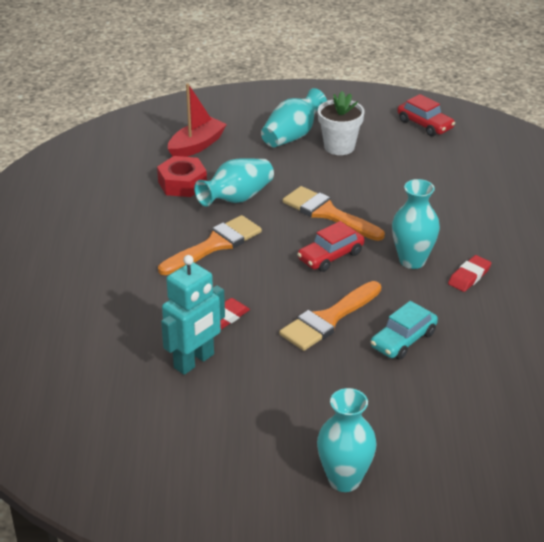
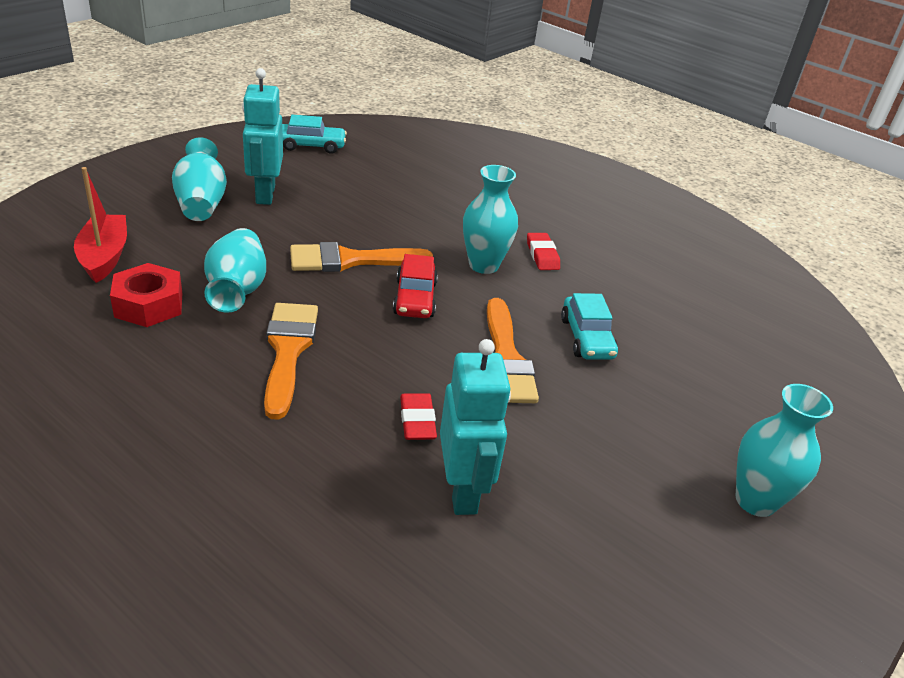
camera: 55 degrees left, 0 degrees up
(339, 147) = (265, 194): white flower pot -> turquoise robot
(425, 124) = (311, 146): red car -> turquoise car

